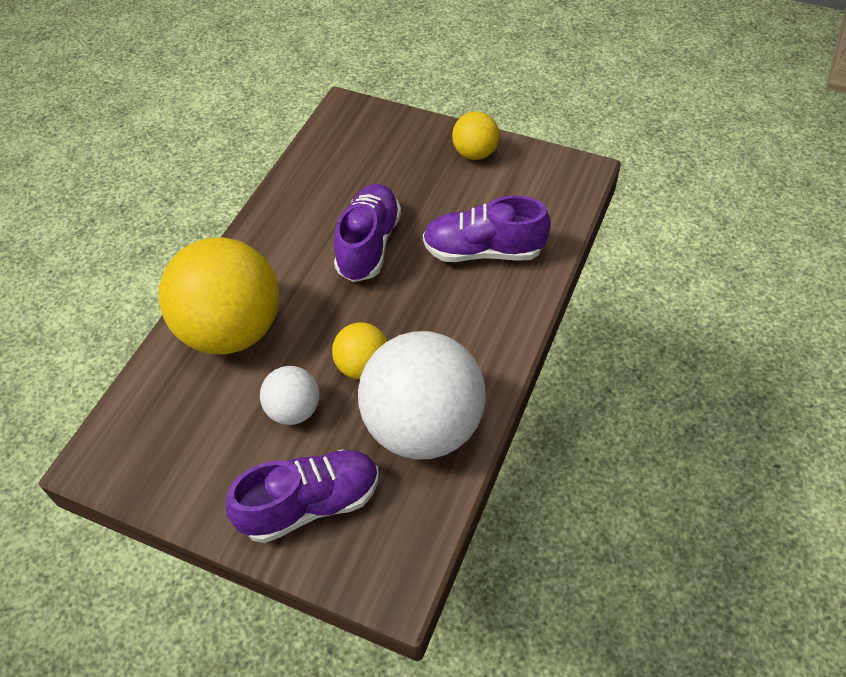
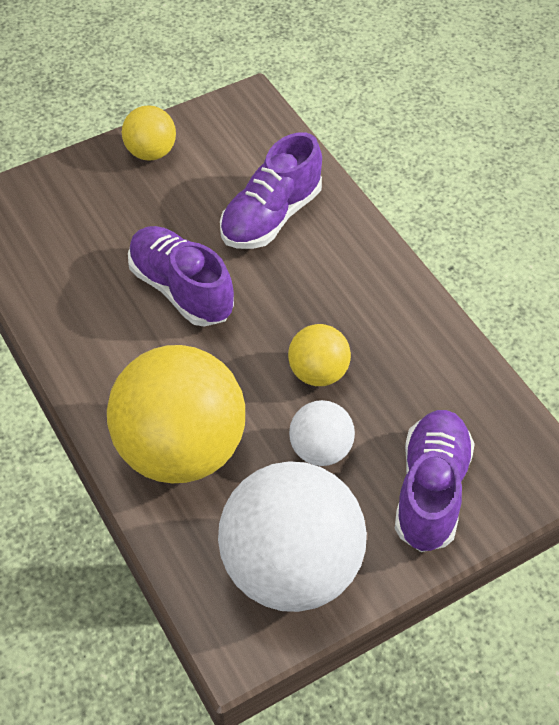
camera: 55 degrees left, 0 degrees up
(423, 426) = (419, 367): white ball -> white ball (291, 568)

